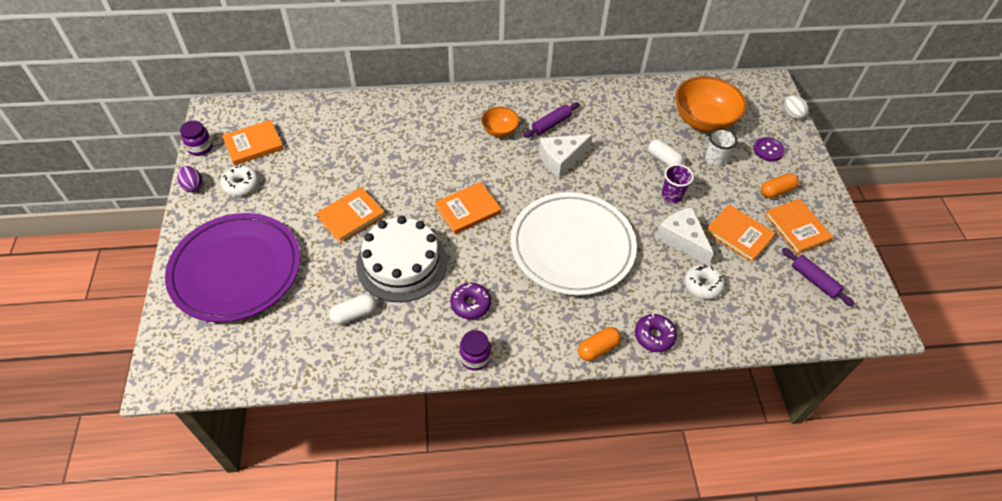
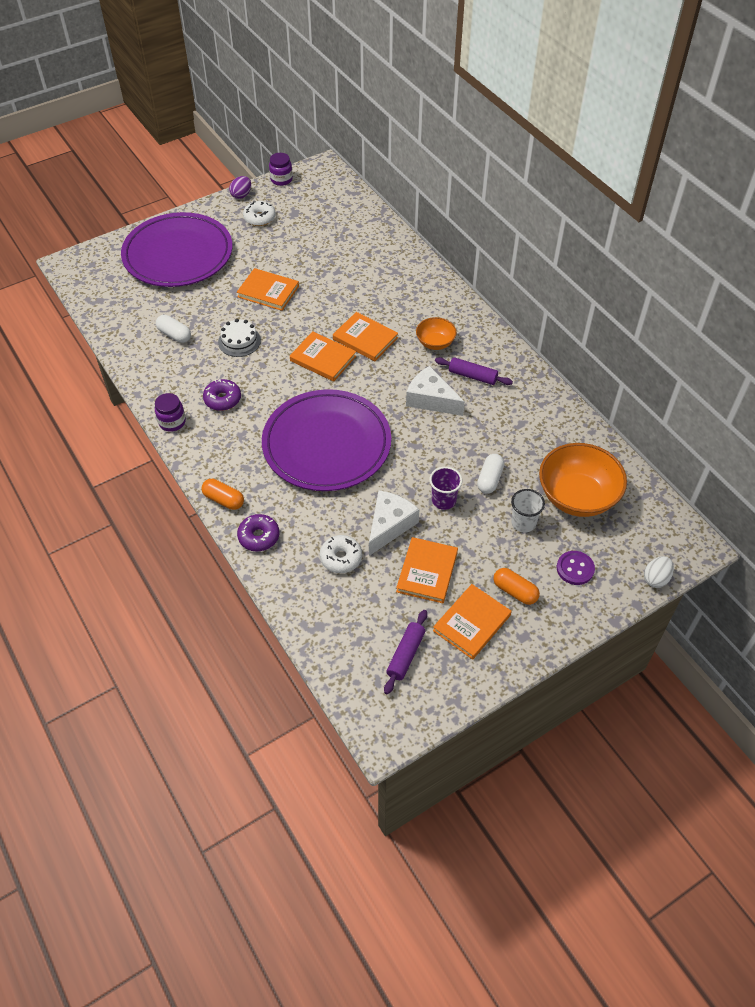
camera: 65 degrees right, 0 degrees up
(253, 144) = (305, 204): orange book -> orange book (365, 338)
(402, 263) = (239, 341): white cake -> white cake, size x0.51
(572, 246) = (327, 444): white plate -> purple plate

